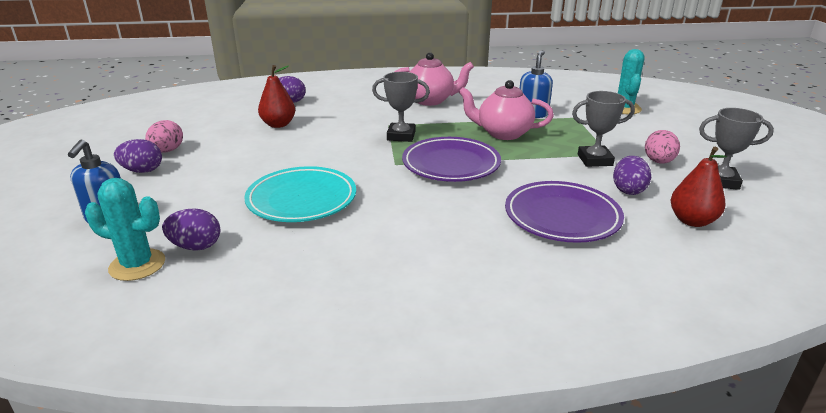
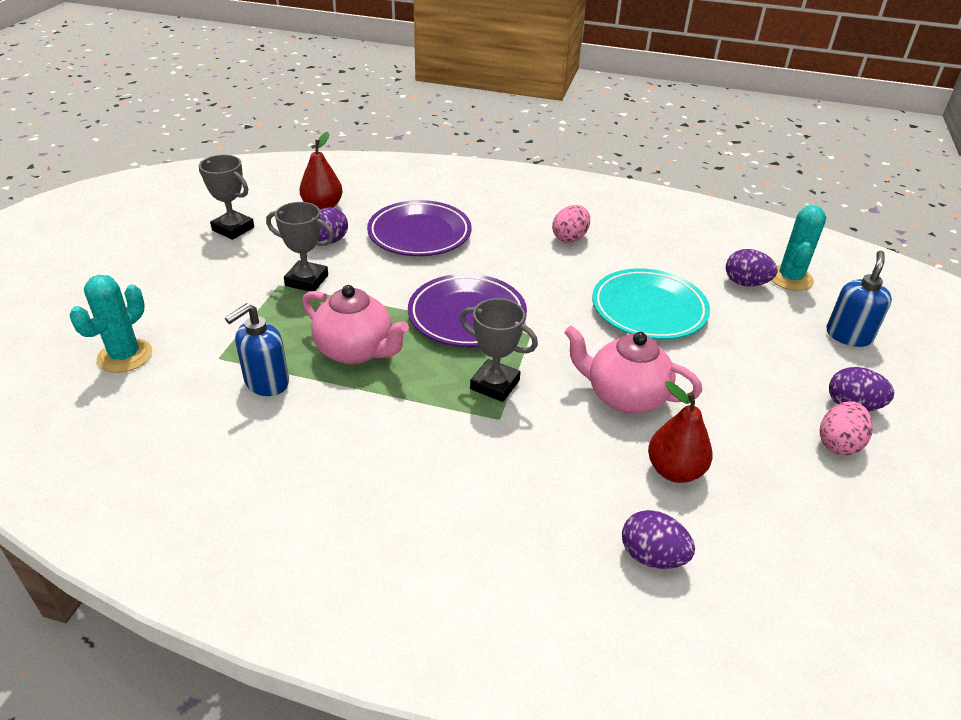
camera: 160 degrees left, 10 degrees up
(137, 265) = (790, 278): turquoise cactus -> turquoise cactus turned 75 degrees clockwise
(430, 100) = (386, 473): pink teapot -> pink teapot (625, 396)
(658, 162) = (247, 261): pink egg -> pink egg (570, 238)

